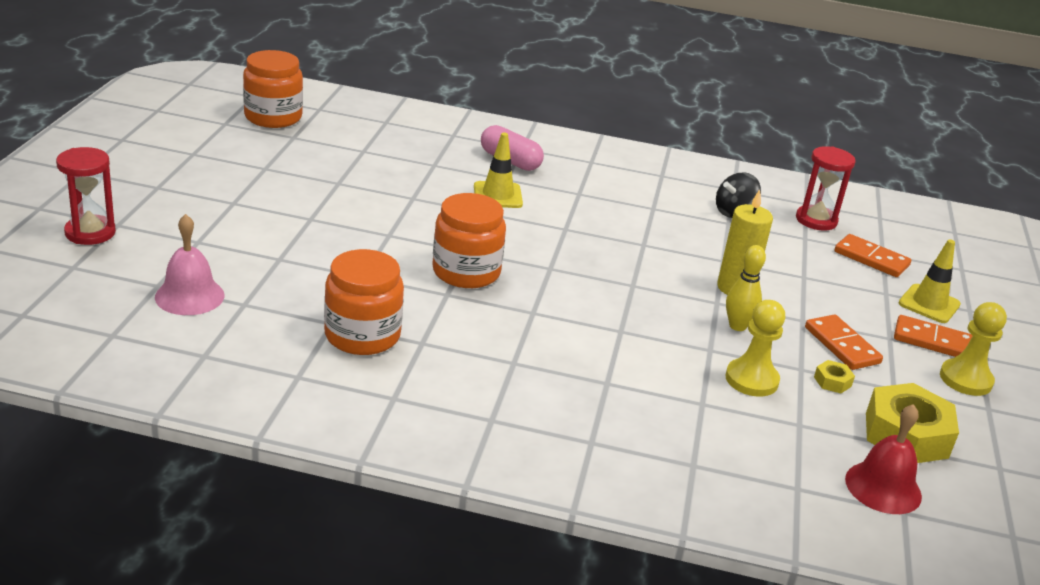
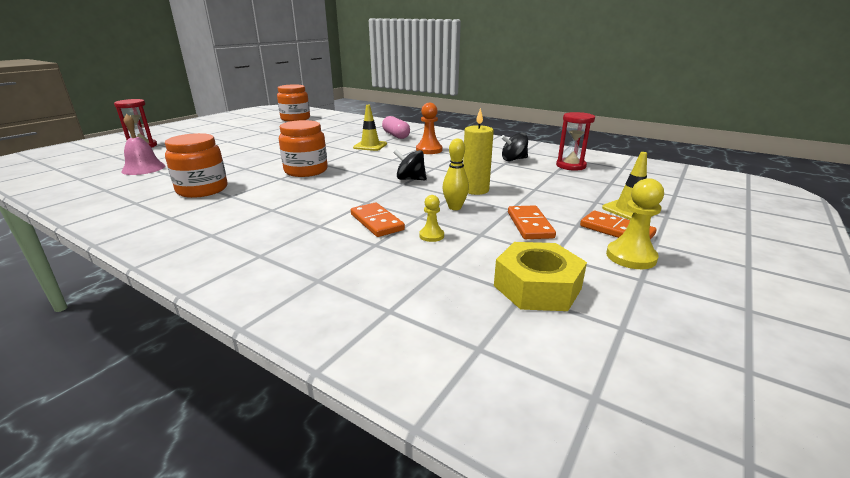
camera: 25 degrees right, 5 degrees down
(598, 199) = (429, 150): none -> orange pawn
(634, 275) = (410, 179): none -> black spinning top
(751, 380) = (431, 236): yellow pawn -> yellow pawn, size x0.58
(832, 381) = (500, 244): yellow nut -> none
(871, 259) = (598, 185): orange domino -> orange domino (377, 222)
(883, 487) = (475, 323): red bell -> none

